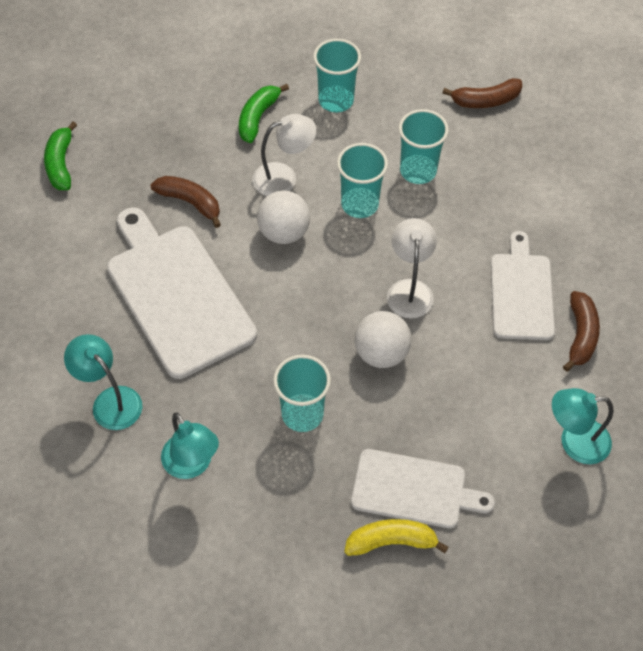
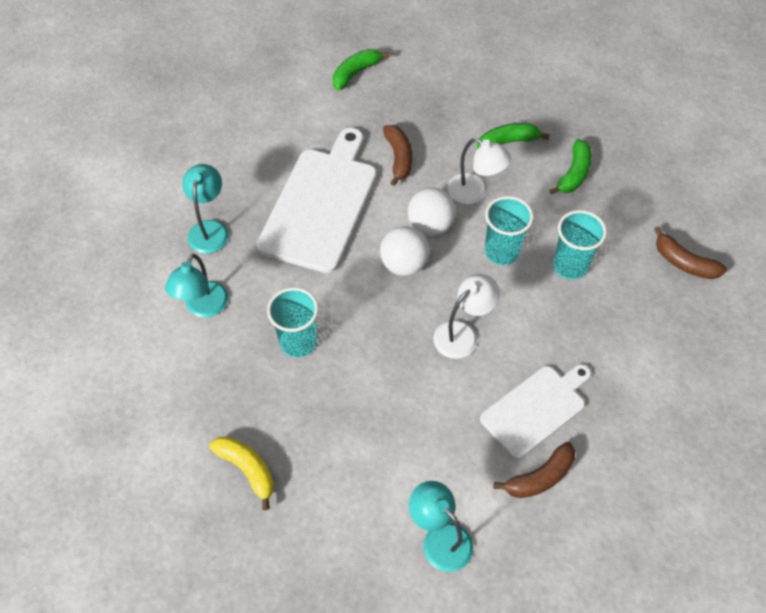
camera: 50 degrees right, 0 degrees up
(336, 100) = (574, 174): turquoise cup -> green banana
(381, 353) = (392, 354): white ball -> white ball (404, 264)
(414, 489) = (301, 455): white cutting board -> none

